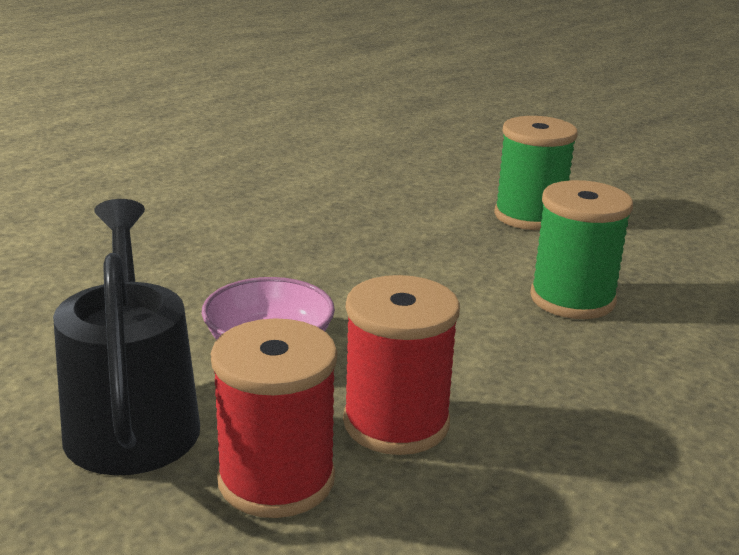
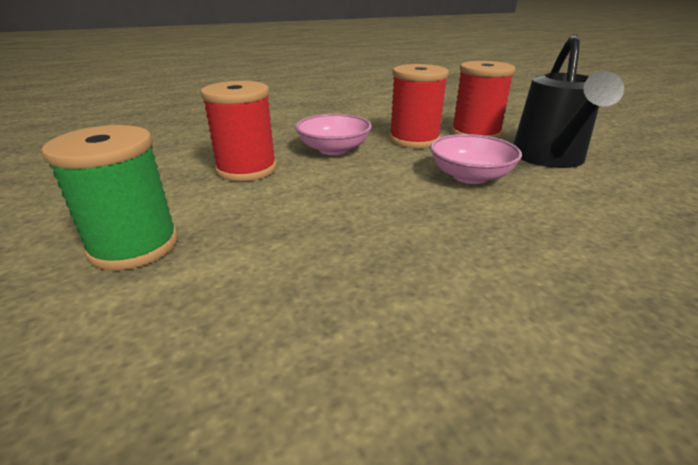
camera: 155 degrees left, 5 degrees up
(509, 361) = (334, 149): none -> pink bowl
(572, 299) = (246, 169): green spool -> red spool

